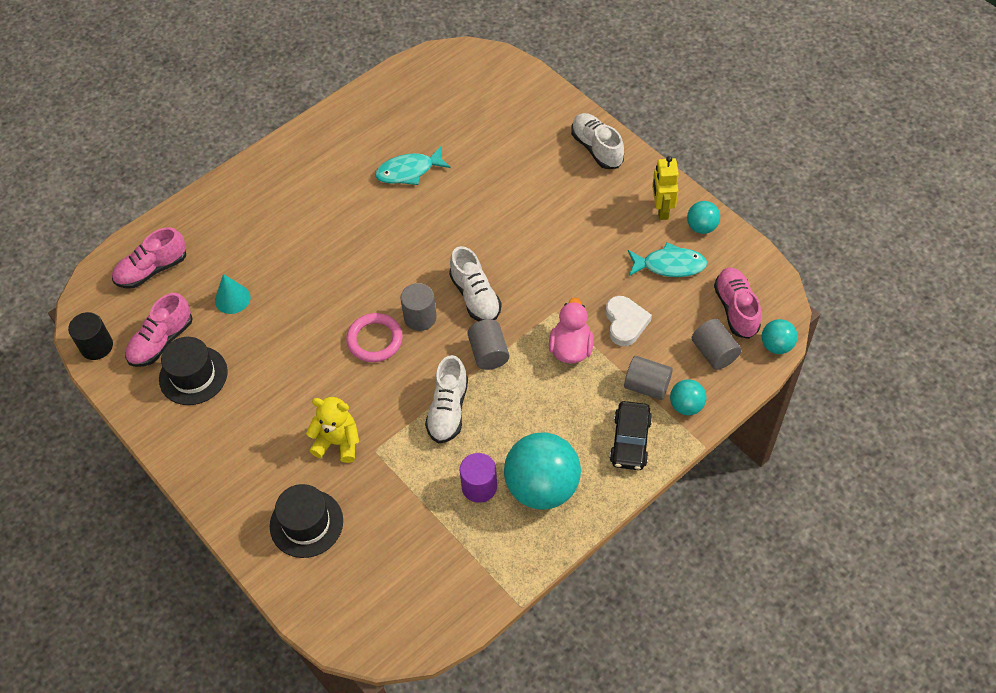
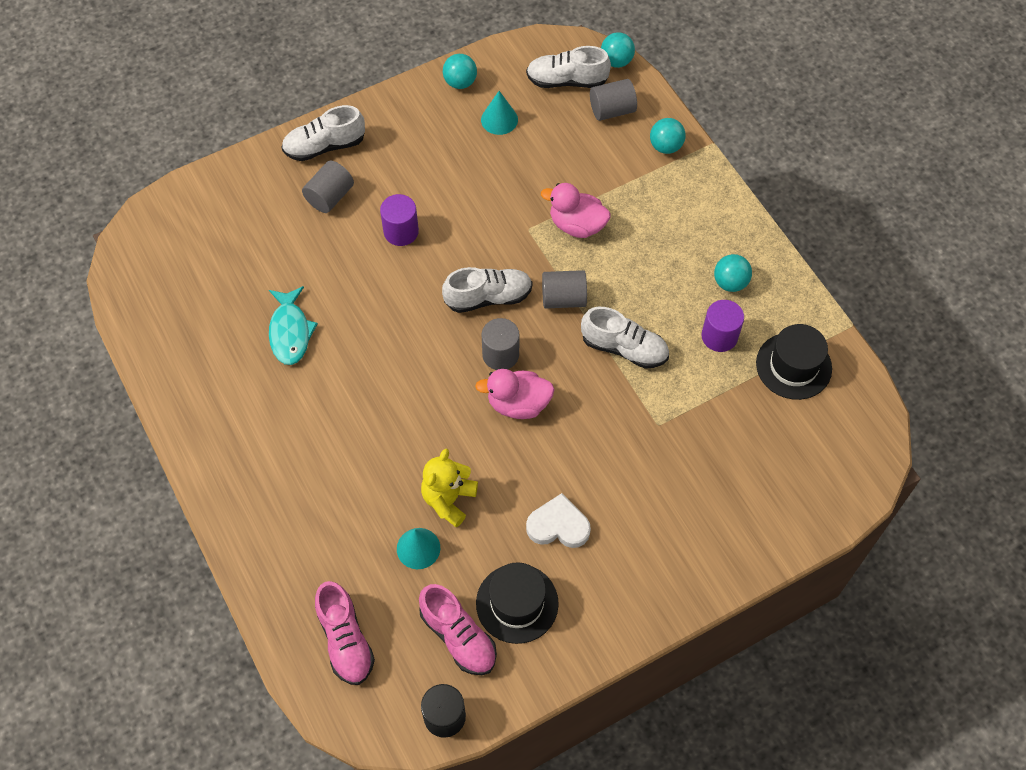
camera: 80 degrees left, 5 degrees up
(306, 523) = (732, 503): black hat -> black hat (793, 366)
(338, 442) = (640, 459): yellow teddy bear -> yellow teddy bear (448, 499)
(374, 340) = (518, 404): pink ring -> pink duck
(525, 220) = (401, 231): none -> purple cylinder
(542, 487) = (730, 282): turquoise ball -> turquoise ball, size x0.49
(625, 323) = (558, 172): white heart -> white heart (558, 525)
(630, 441) = (694, 199): black car -> none
(647, 386) = (636, 172): grey cylinder -> grey cylinder (330, 196)
(661, 209) = (427, 109): yellow robot -> none
(670, 265) = (499, 119): turquoise fish -> turquoise cone
(736, 309) = (567, 80): pink shoe -> white shoe

